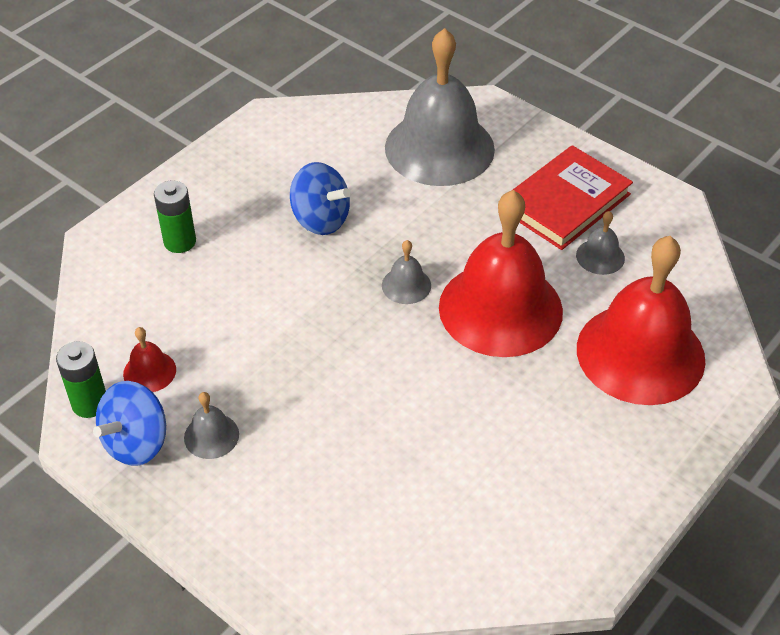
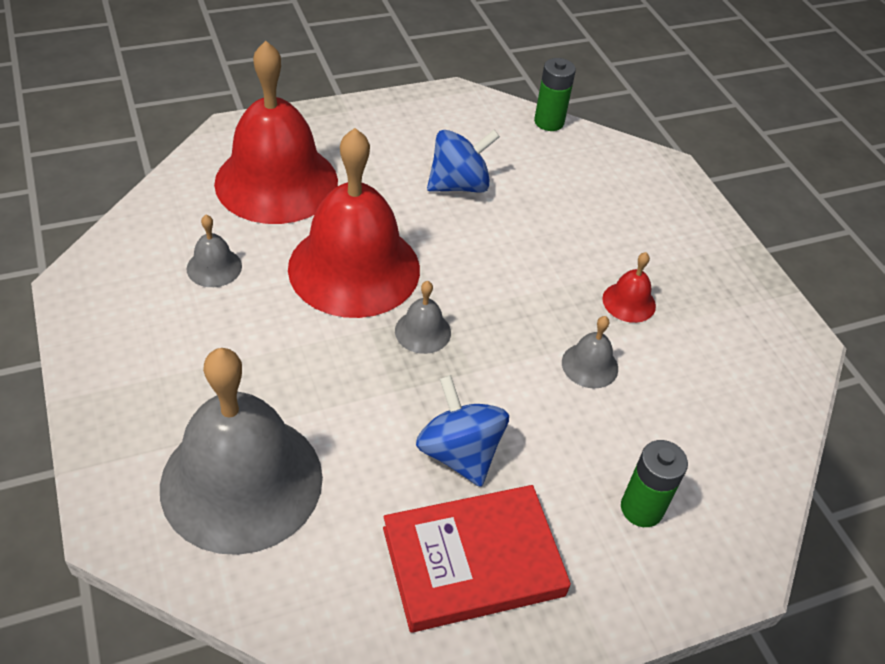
camera: 155 degrees left, 0 degrees up
(90, 403) = (791, 365): green battery -> green battery (549, 122)
(136, 442) = (753, 312): blue spinning top -> blue spinning top (459, 185)
(149, 371) = (724, 369): red bell -> red bell (629, 302)
(211, 436) = (683, 287): grey bell -> grey bell (589, 365)
(566, 202) = (181, 335): red book -> red book (473, 561)

